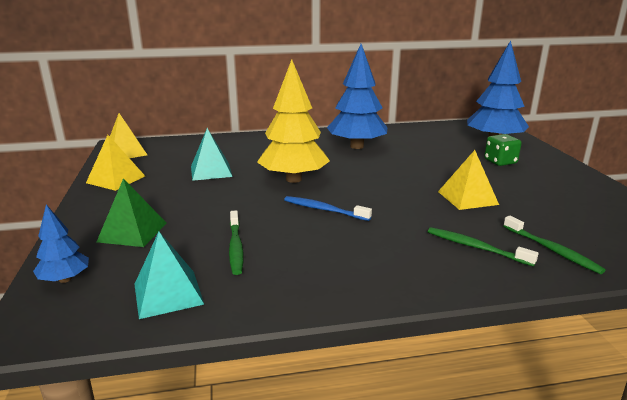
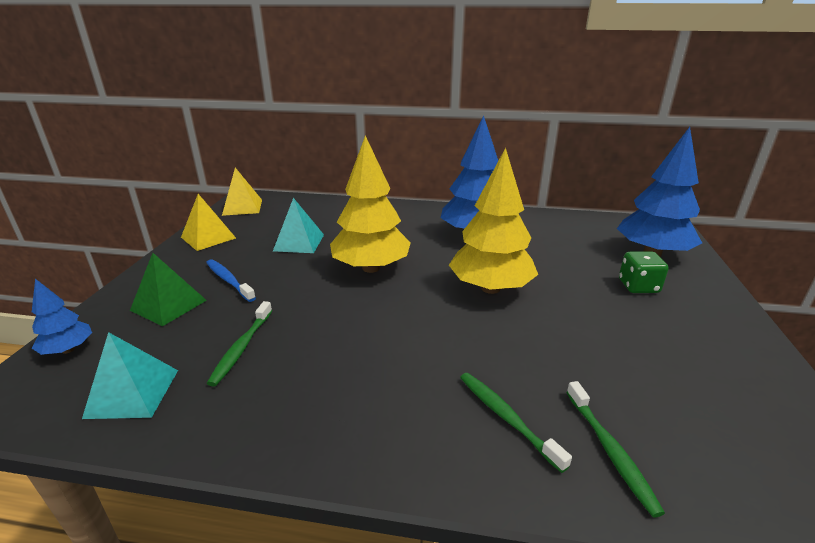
camera: 20 degrees right, 5 degrees up
(324, 210) = (370, 316): blue toothbrush -> blue toothbrush (229, 280)
(400, 178) = (490, 288): none -> yellow tree
(467, 198) = (553, 335): yellow pyramid -> none

